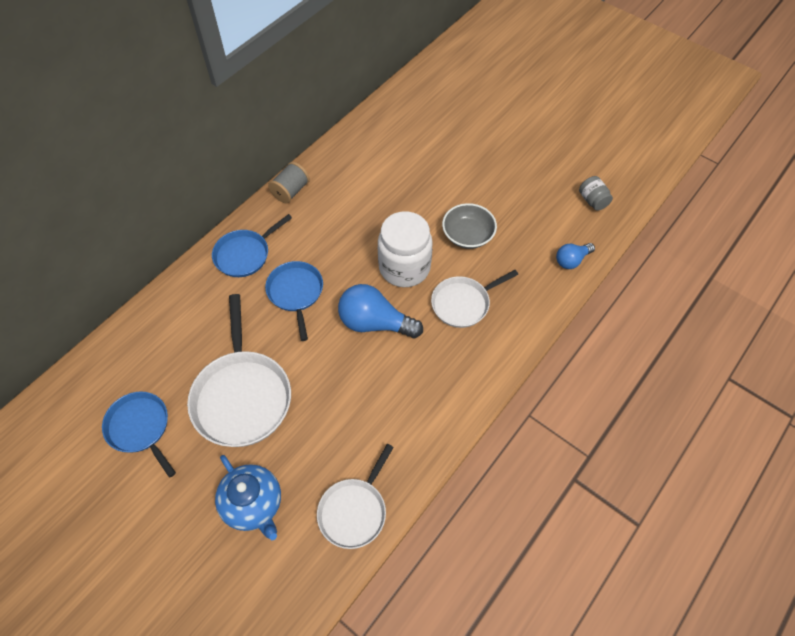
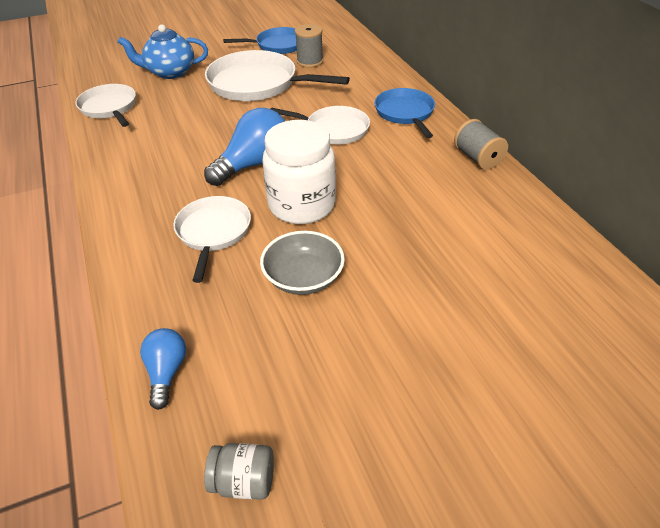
camera: 120 degrees right, 15 degrees down
(171, 374) = (310, 61): none -> grey spool
(296, 293) = (334, 129): blue pan -> white pan

